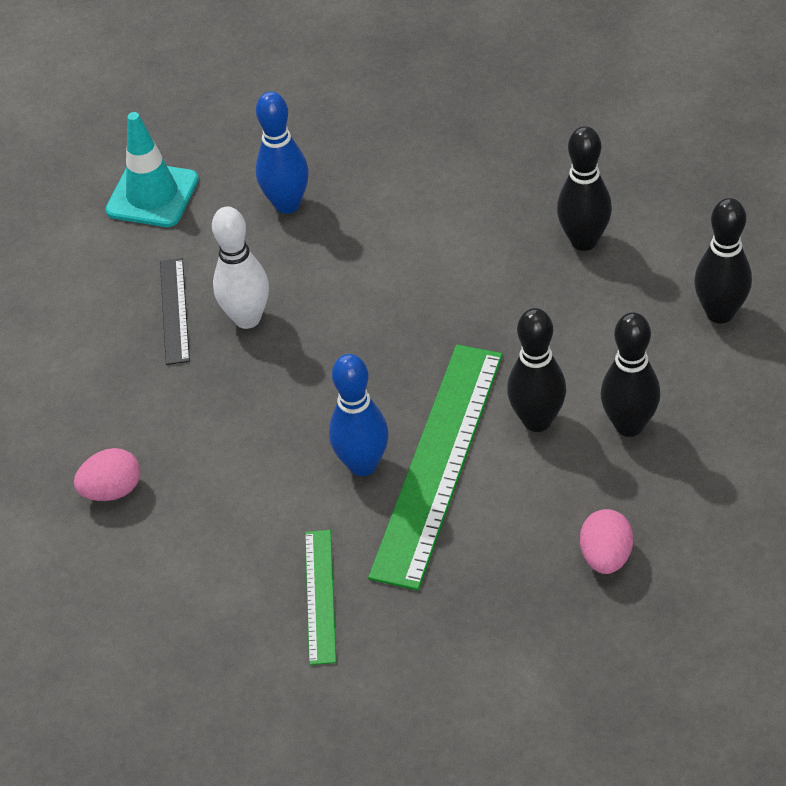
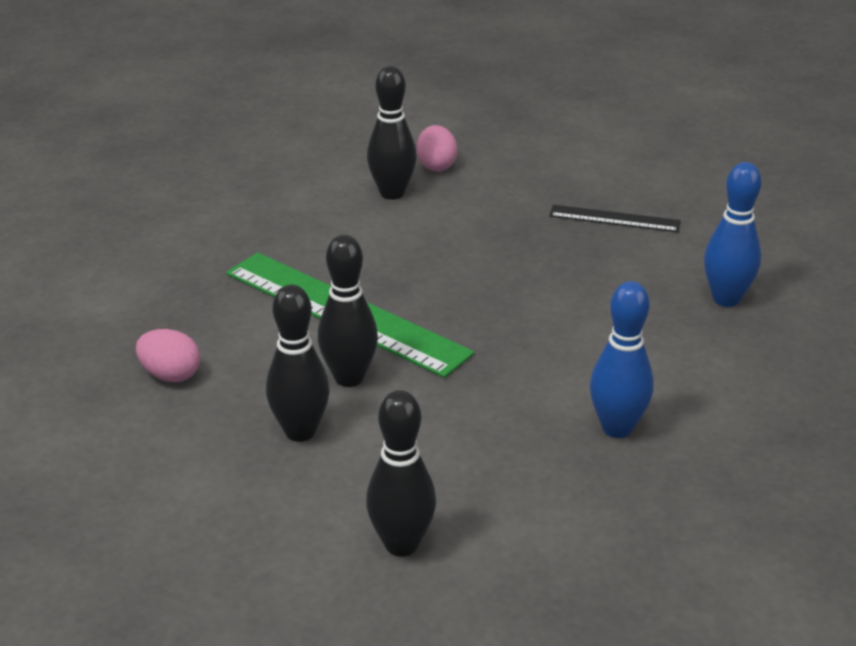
camera: 105 degrees right, 15 degrees down
(152, 195) = (773, 230): turquoise traffic cone -> none
(247, 318) = (583, 251): white bowling pin -> none
(320, 596) = (262, 231): green ruler -> none
(363, 464) = (373, 275): blue bowling pin -> blue bowling pin (617, 428)
(584, 241) = (571, 475): black bowling pin -> black bowling pin (392, 193)

